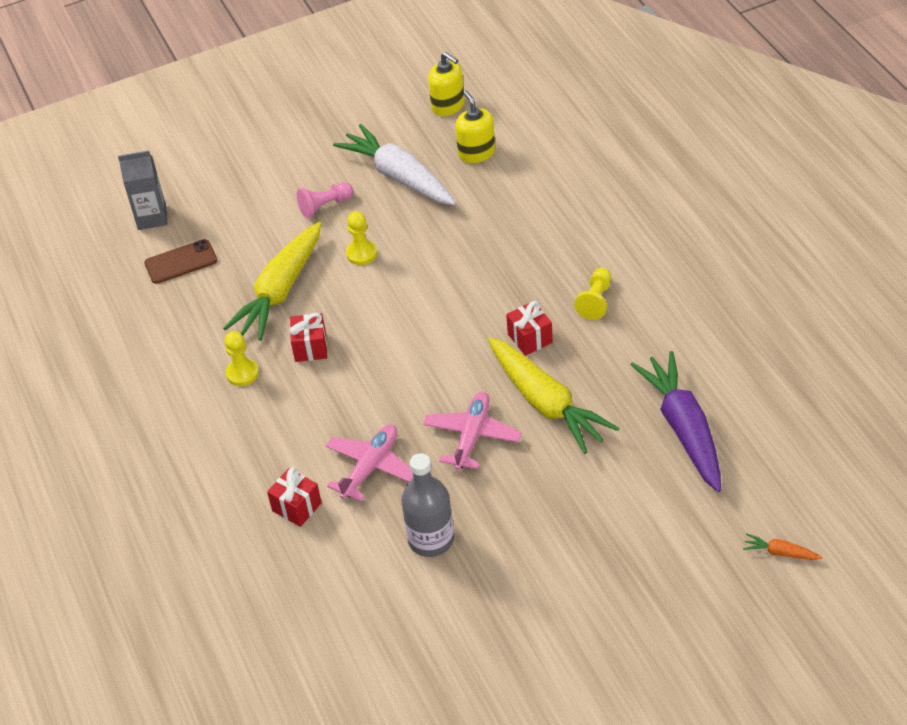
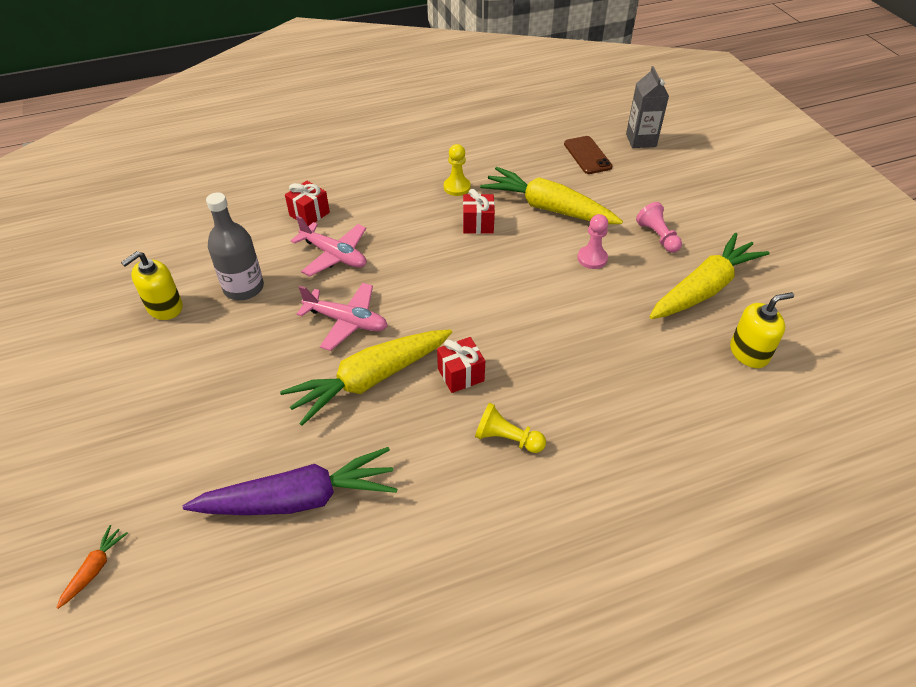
camera: 90 degrees right, 0 degrees up
(361, 254) = (592, 258): yellow pawn -> pink pawn
(399, 176) = (704, 288): white carrot -> yellow carrot
(448, 105) = (827, 333): yellow soap dispenser -> yellow soap dispenser (165, 307)

